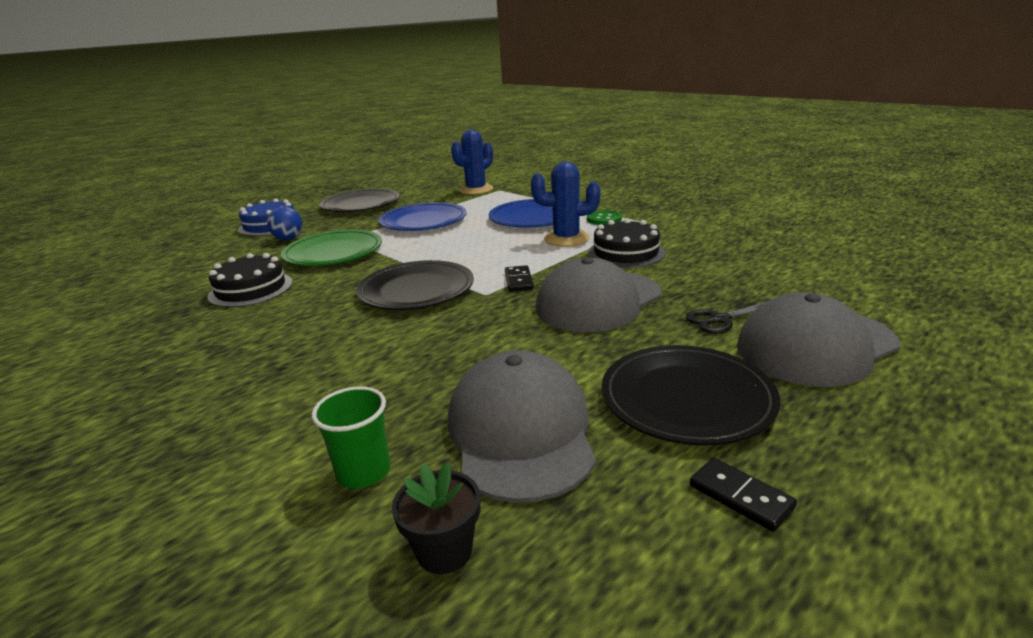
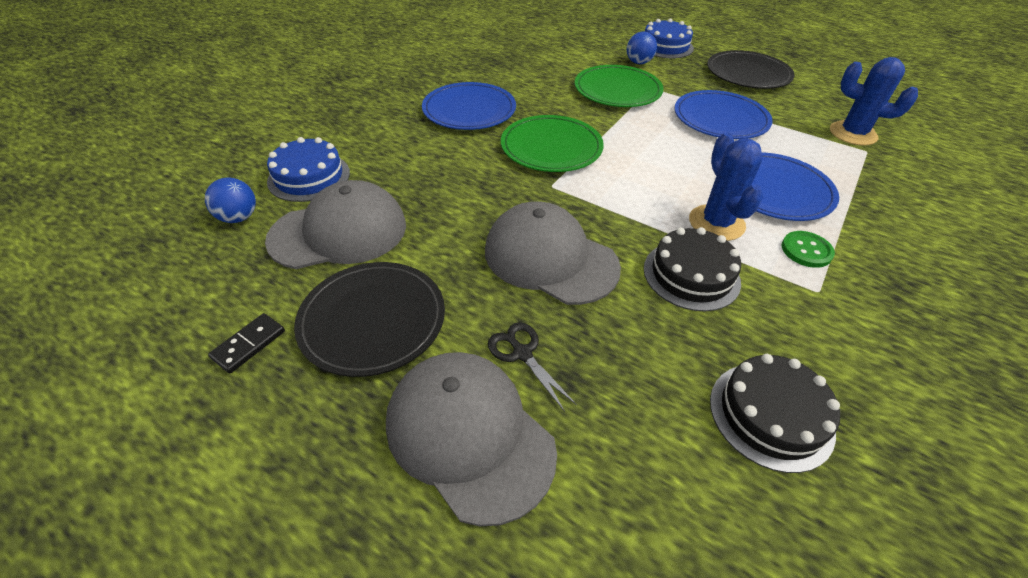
camera: 75 degrees right, 20 degrees up
(251, 289) = (535, 75): black cake -> black cake (771, 415)
(291, 333) = (469, 110): none -> blue plate
(364, 472) = (309, 177): green cup -> blue cake
(416, 290) = (551, 147): black plate -> green plate
(444, 551) = (239, 218): black flower pot -> blue ball
(519, 281) = (586, 201): black domino -> none

